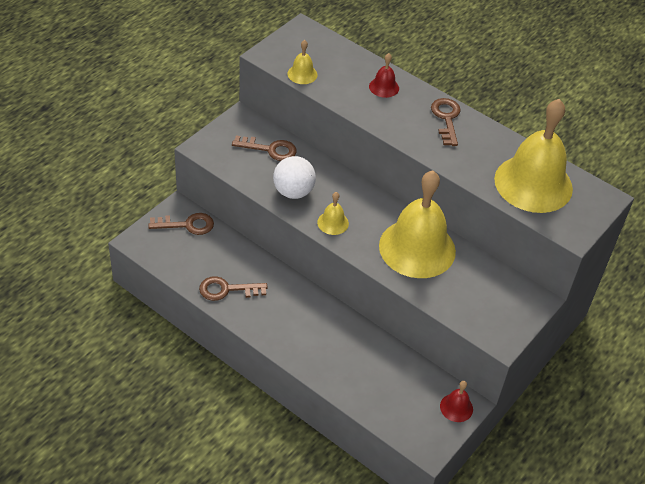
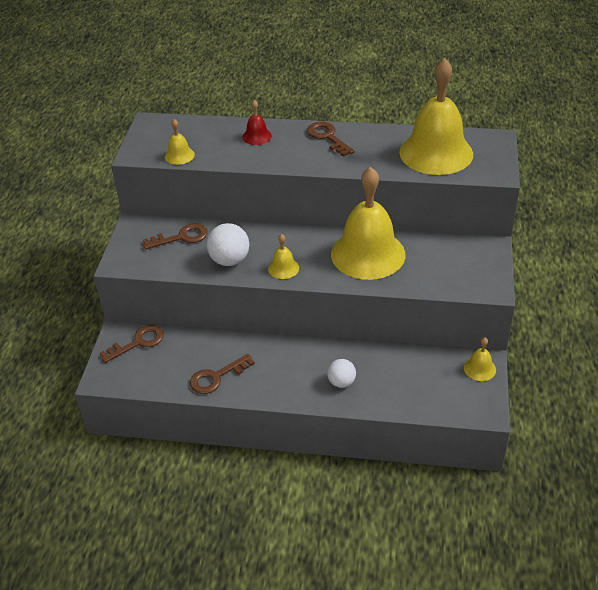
camera: 25 degrees left, 5 degrees down
(325, 352) = (341, 382): none -> white ball
(456, 407) = (479, 368): red bell -> yellow bell

